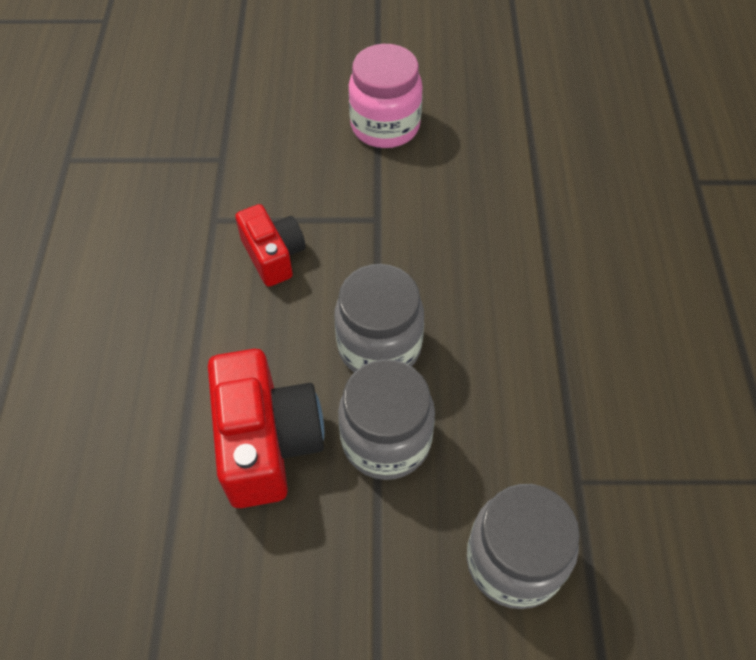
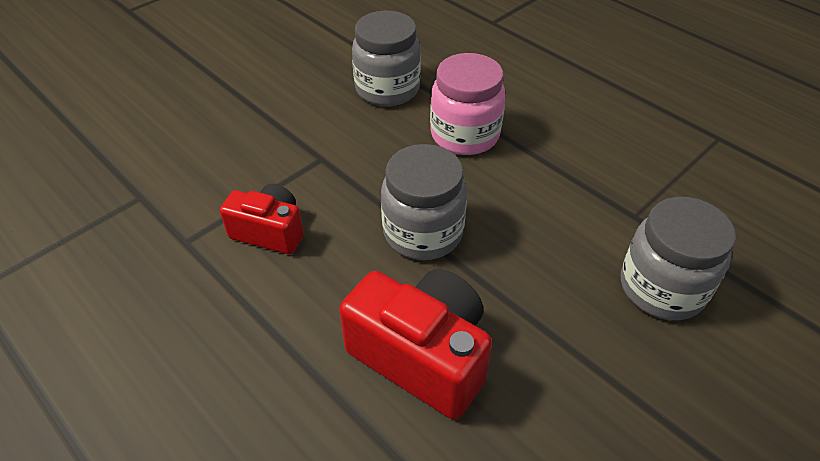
camera: 45 degrees left, 10 degrees down
(385, 126) = (256, 100): pink jar -> pink jar (464, 135)
(386, 440) = (500, 285): grey jar -> grey jar (387, 89)

